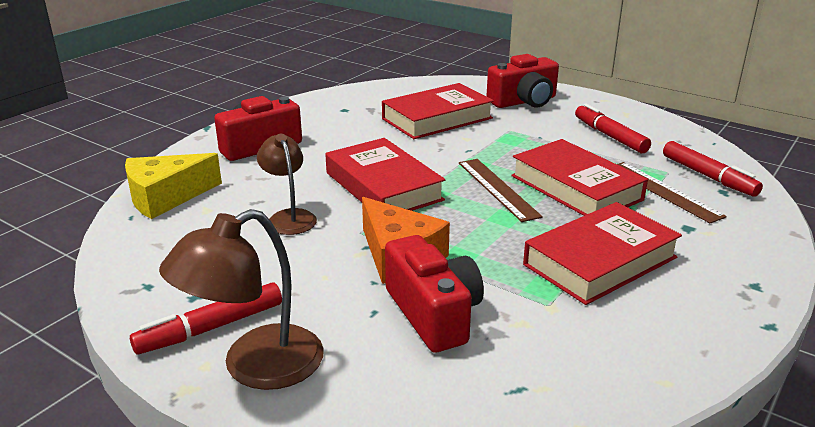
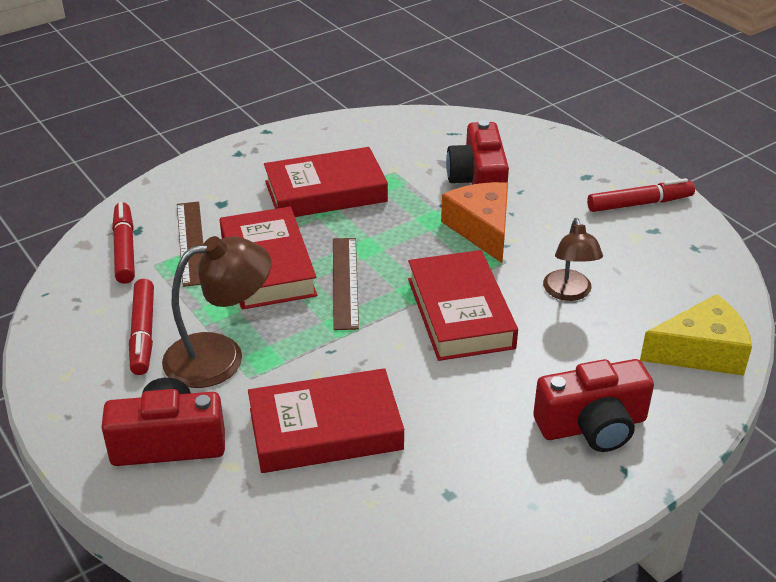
camera: 160 degrees left, 10 degrees up
(255, 367) = (608, 174): brown lamp -> brown lamp (220, 356)

